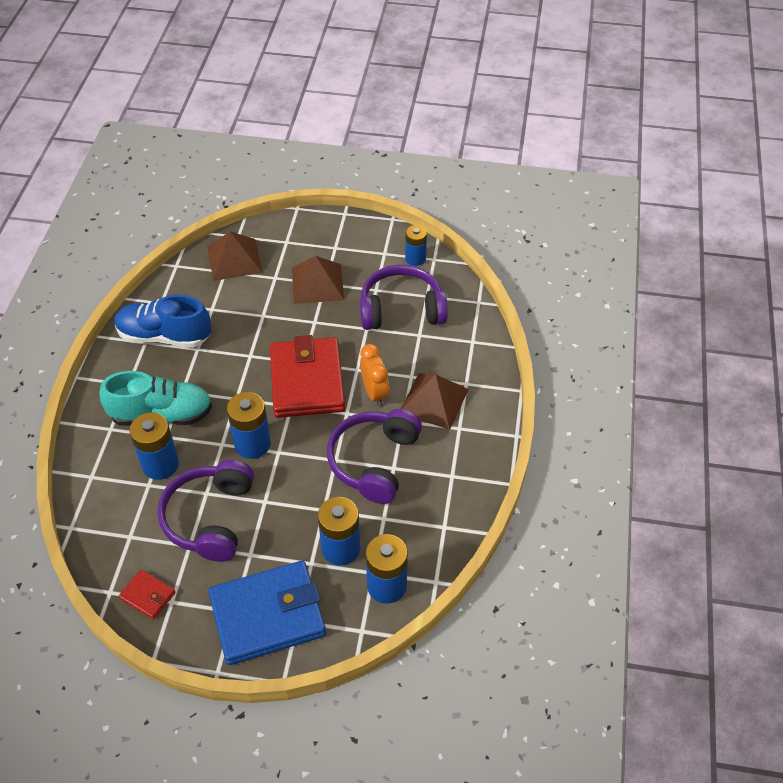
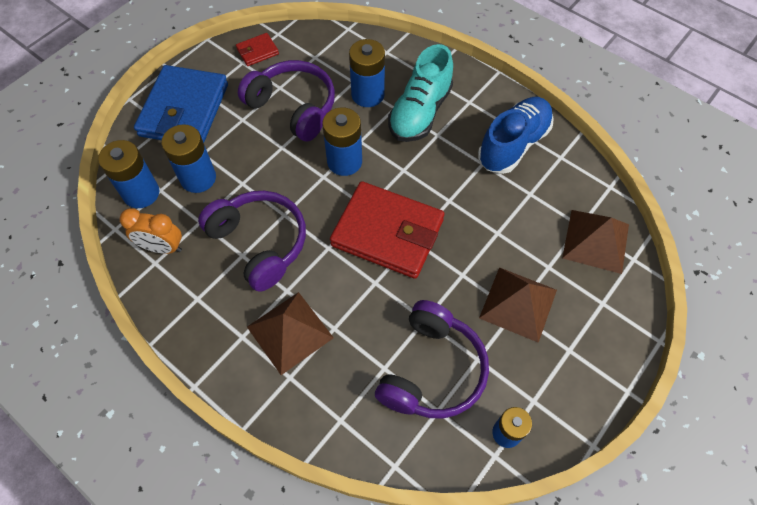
camera: 120 degrees right, 10 degrees up
(374, 393) = (335, 283): orange clock -> orange clock (162, 247)

